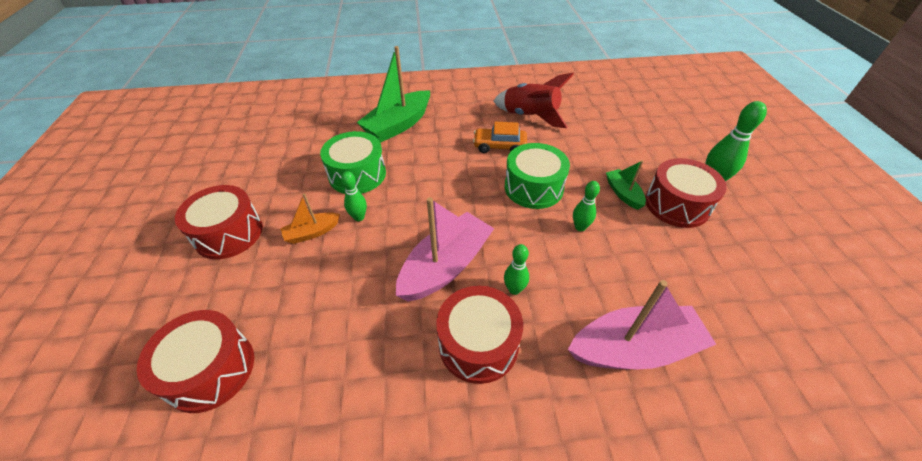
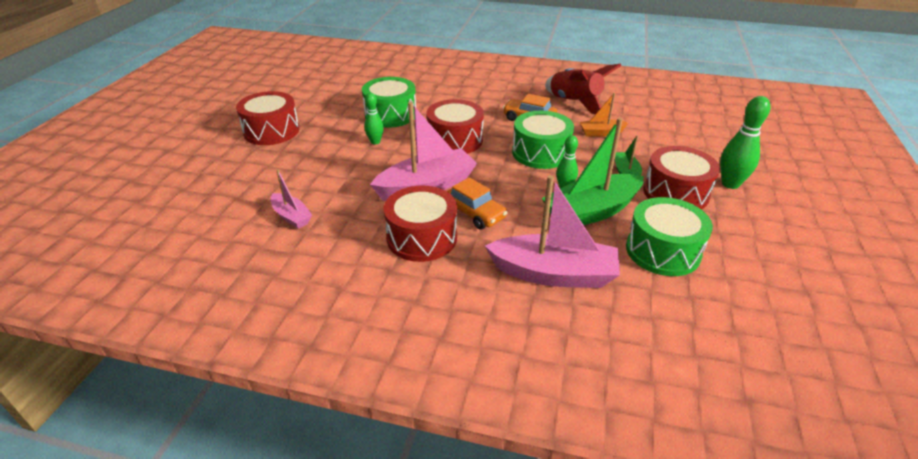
camera: 20 degrees right, 10 degrees down
(210, 370) = (220, 203): red drum -> red drum (455, 140)
(312, 232) = (333, 143): orange boat -> orange boat (601, 133)
(313, 362) = (291, 216): none -> pink boat
(398, 125) = (446, 88): green boat -> green boat (591, 212)
(514, 289) = (475, 213): green bowling pin -> orange car
(708, 282) = (662, 251): none -> green drum

